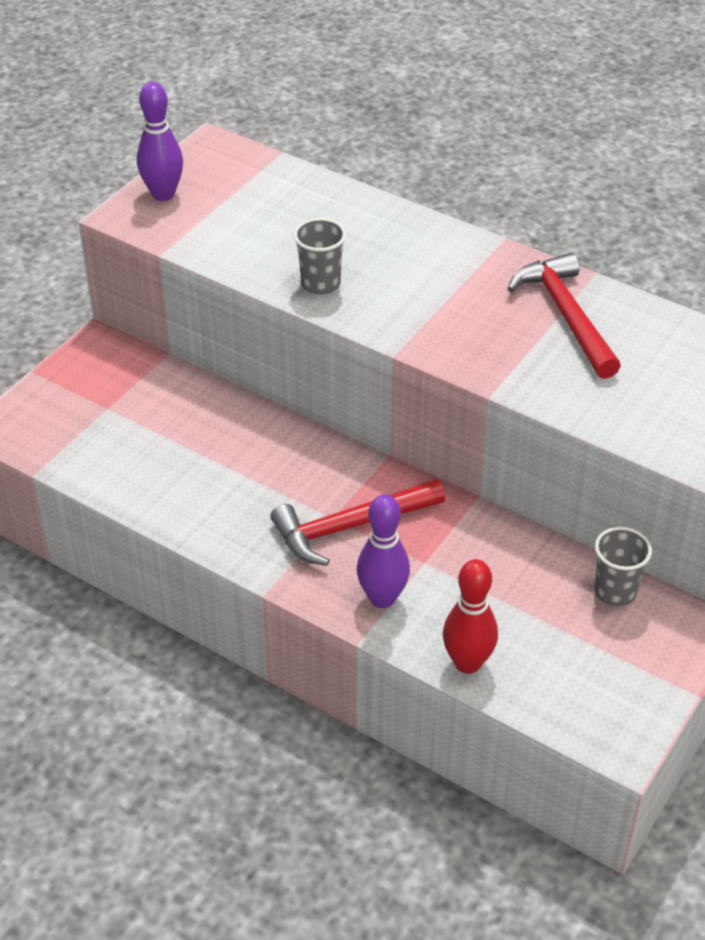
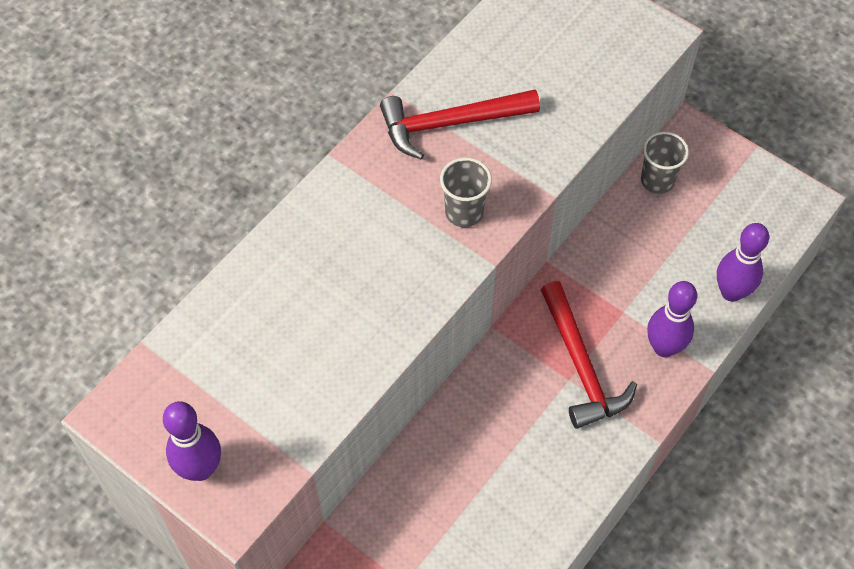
camera: 85 degrees left, 15 degrees up
(320, 284) = (381, 319): grey cup -> grey cup (464, 212)
(467, 663) = (731, 292): red bowling pin -> purple bowling pin

